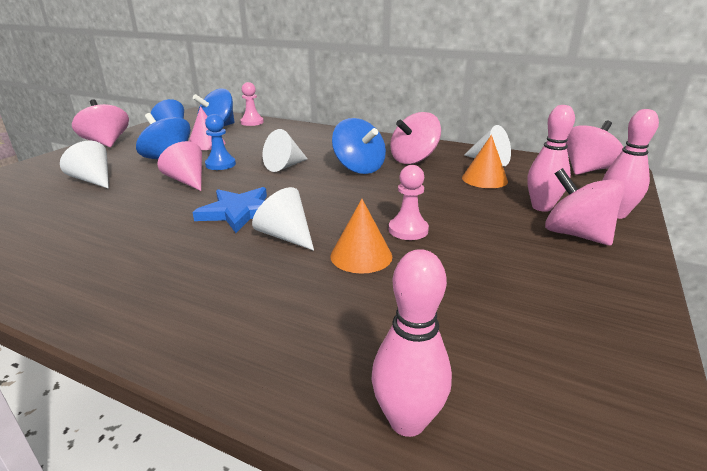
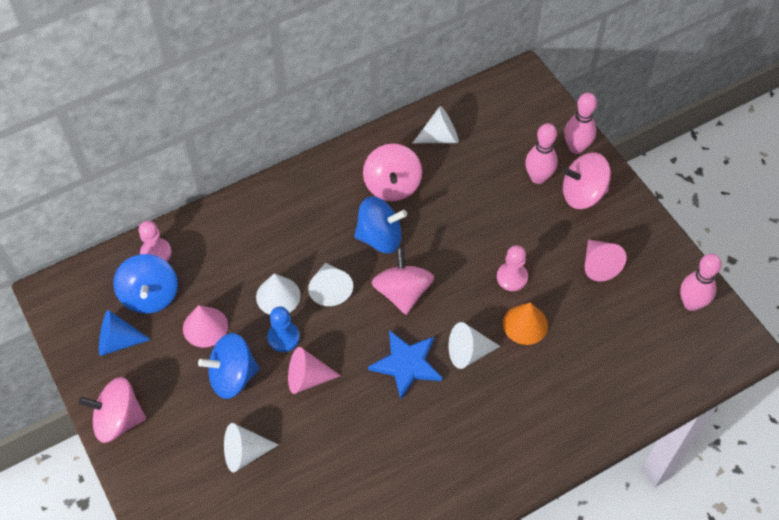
camera: 55 degrees left, 30 degrees up
(257, 154) = (278, 296): none -> white cone
(407, 421) = (661, 385): pink bowling pin -> pink bowling pin (691, 303)
(484, 179) = (470, 170): orange cone -> none
(512, 276) = (599, 265): none -> pink cone
(586, 170) = (506, 93): pink spinning top -> pink spinning top (402, 292)

